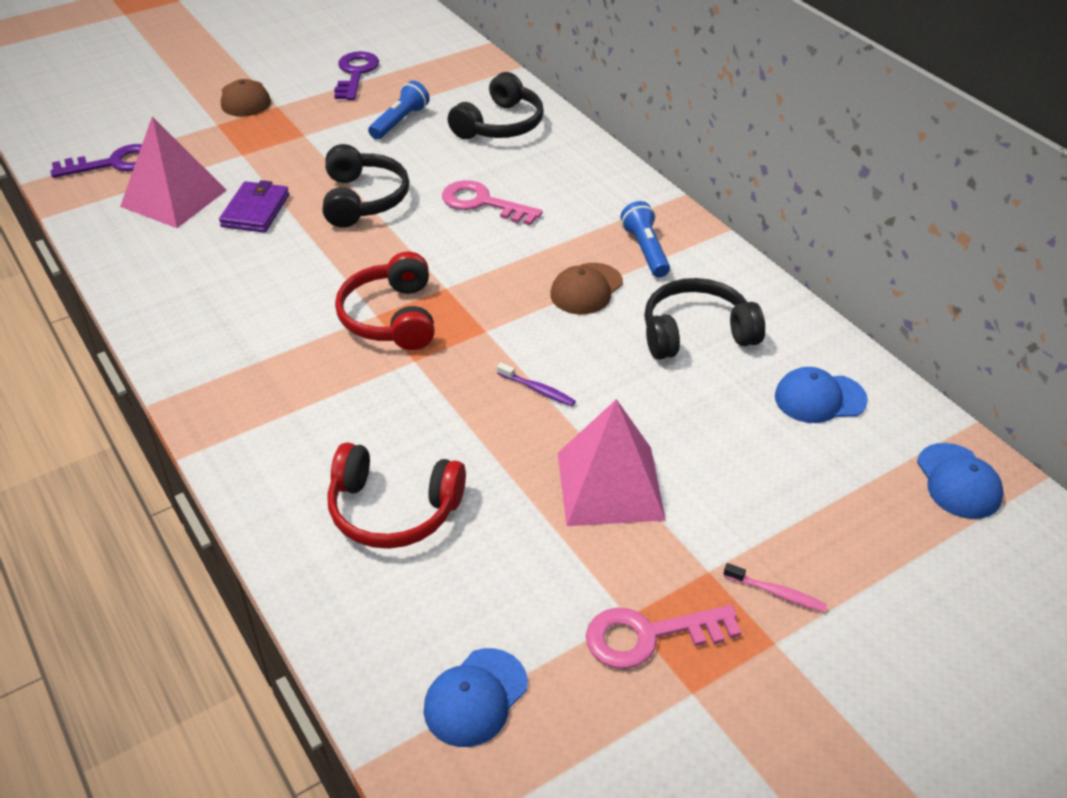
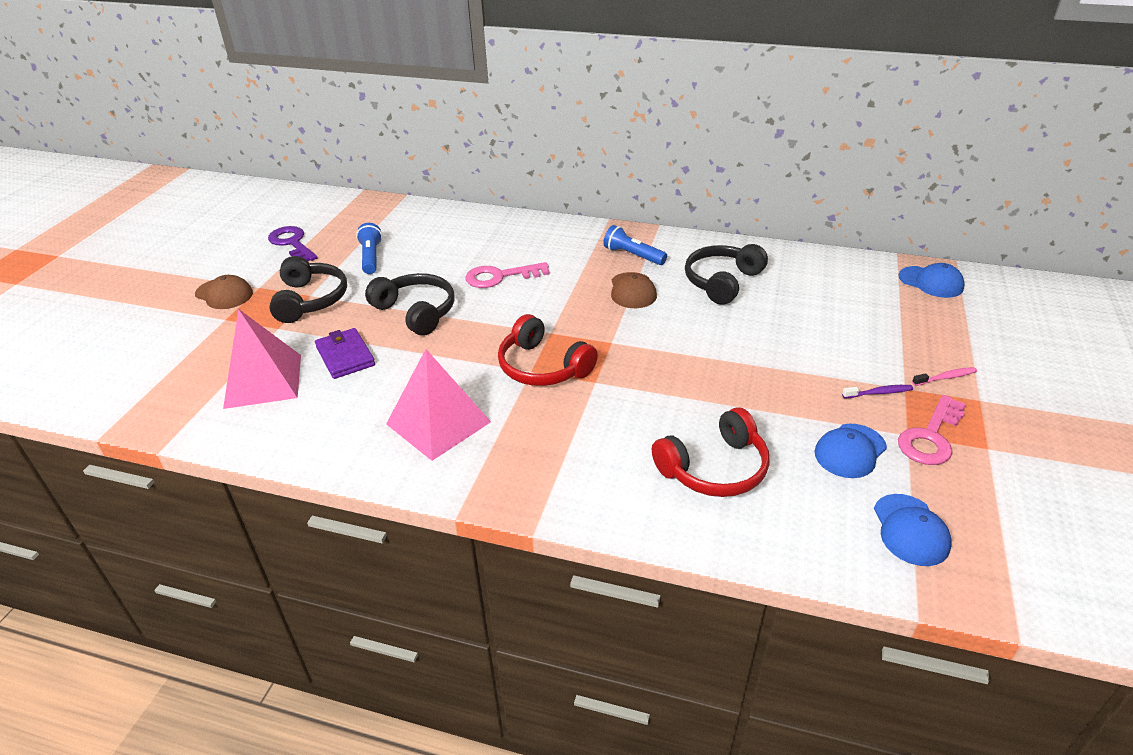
camera: 40 degrees left, 5 degrees down
(114, 163) = (170, 384): purple key -> none
(500, 125) = (443, 231): black headphones -> black headphones (310, 300)
(538, 390) = (689, 355): purple toothbrush -> purple toothbrush (879, 393)
(610, 485) = (800, 379): pink pyramid -> pink pyramid (438, 422)
(819, 398) = (823, 280): blue cap -> blue cap (850, 451)

